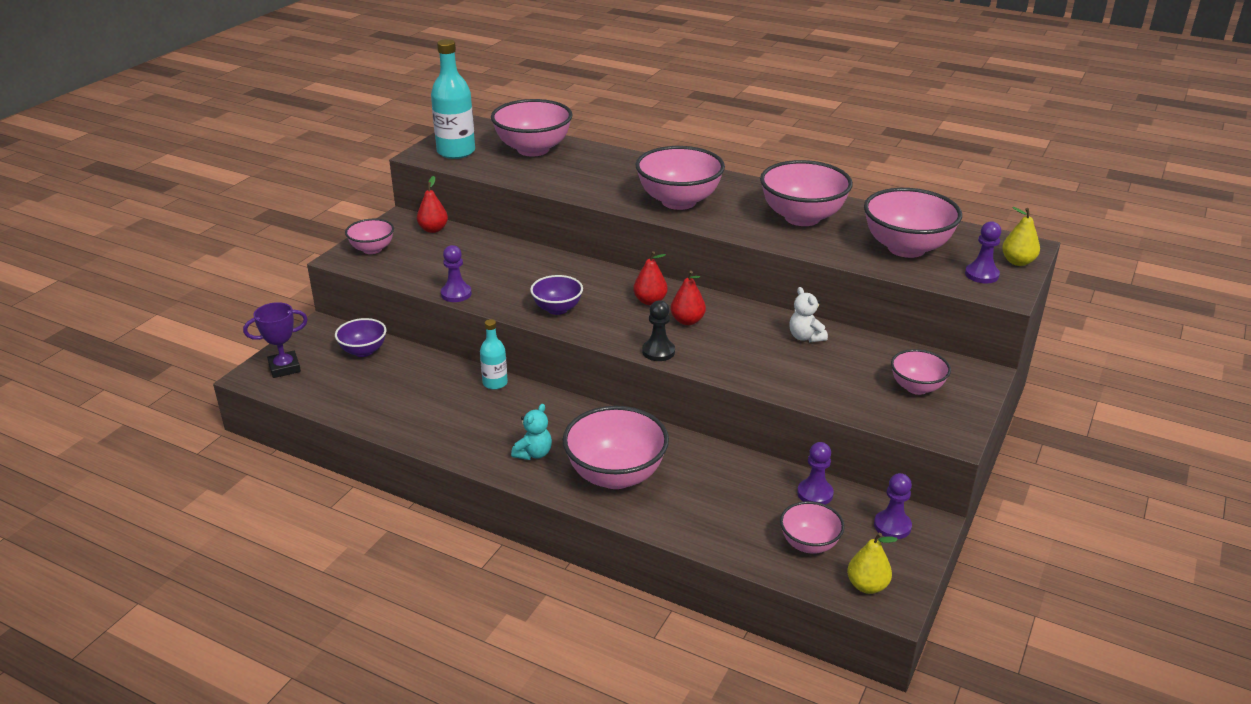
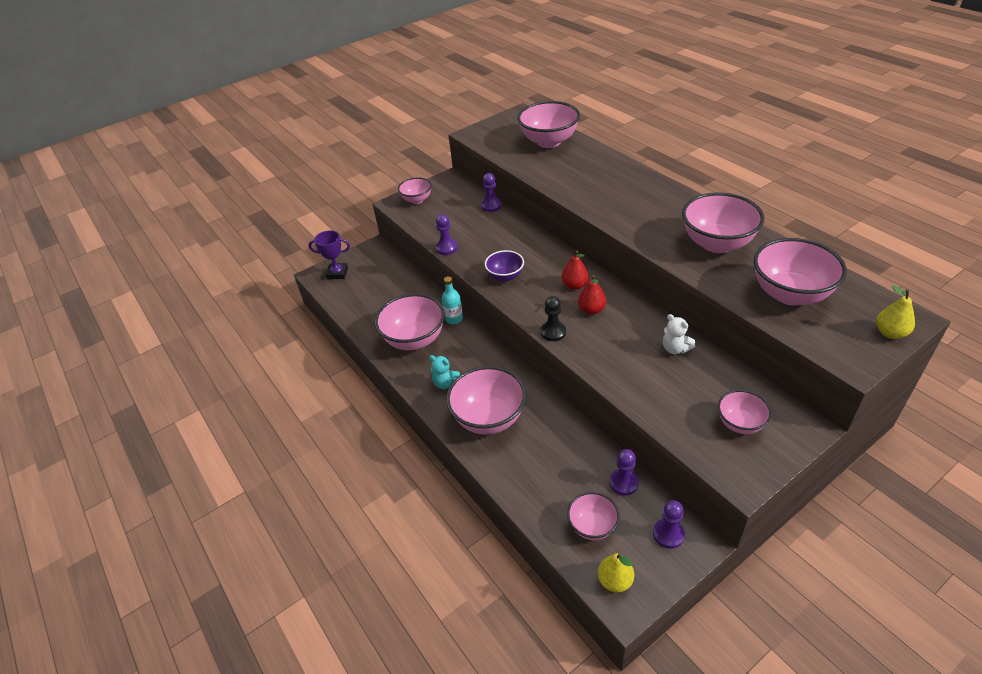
camera: 30 degrees right, 10 degrees up
(363, 351) = (389, 272): purple bowl -> none
(433, 229) = (464, 191): red pear -> none
(456, 152) = (495, 135): turquoise bottle -> none
(533, 453) = (445, 383): turquoise teddy bear -> turquoise teddy bear turned 60 degrees clockwise
(679, 201) = (626, 208): pink bowl -> pink bowl (414, 339)
(805, 337) = (675, 349): white teddy bear -> white teddy bear turned 45 degrees counterclockwise
(981, 275) = (844, 338): purple pawn -> purple pawn (491, 206)

